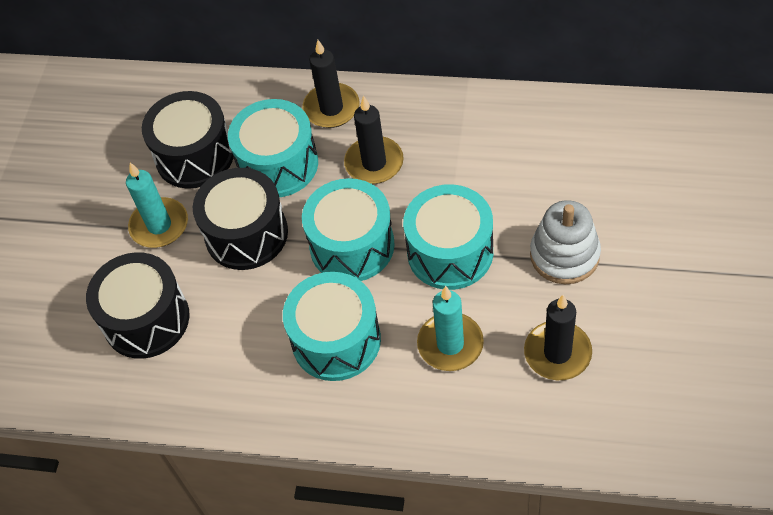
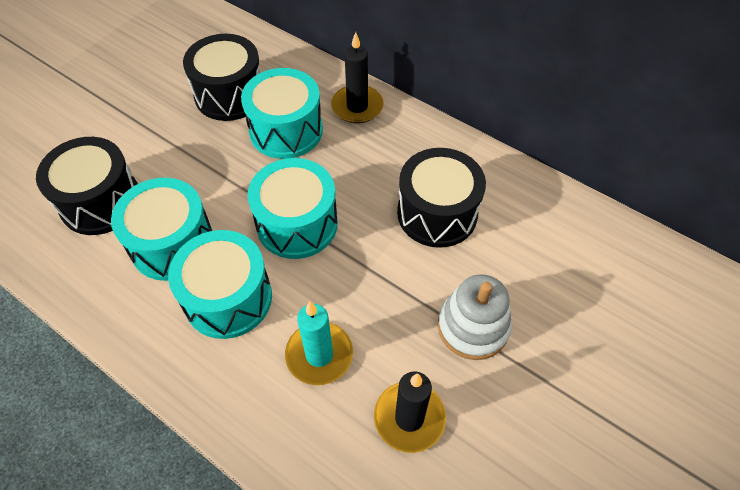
camera: 20 degrees right, 0 degrees up
(159, 225) = (165, 134): turquoise candle -> none
(246, 234) = (223, 173): black drum -> black drum (437, 213)
(374, 163) = (361, 165): black candle -> none
(450, 252) = (373, 271): turquoise drum -> turquoise drum (172, 244)

